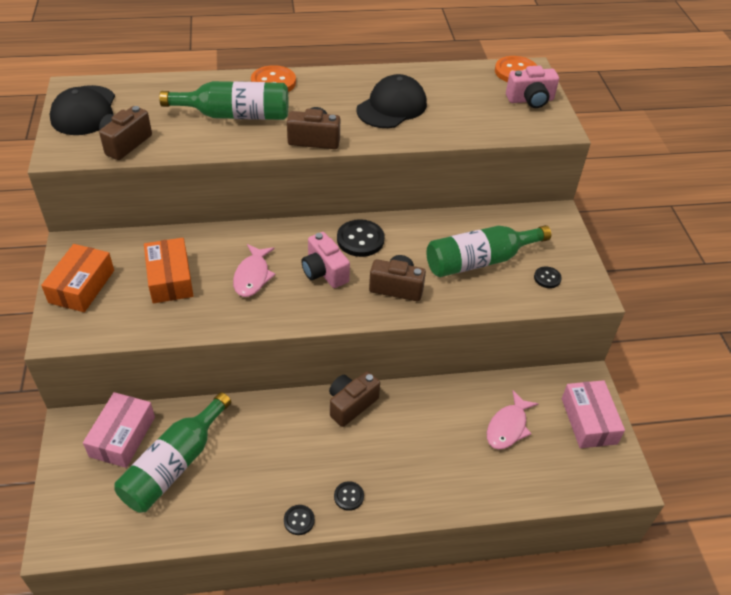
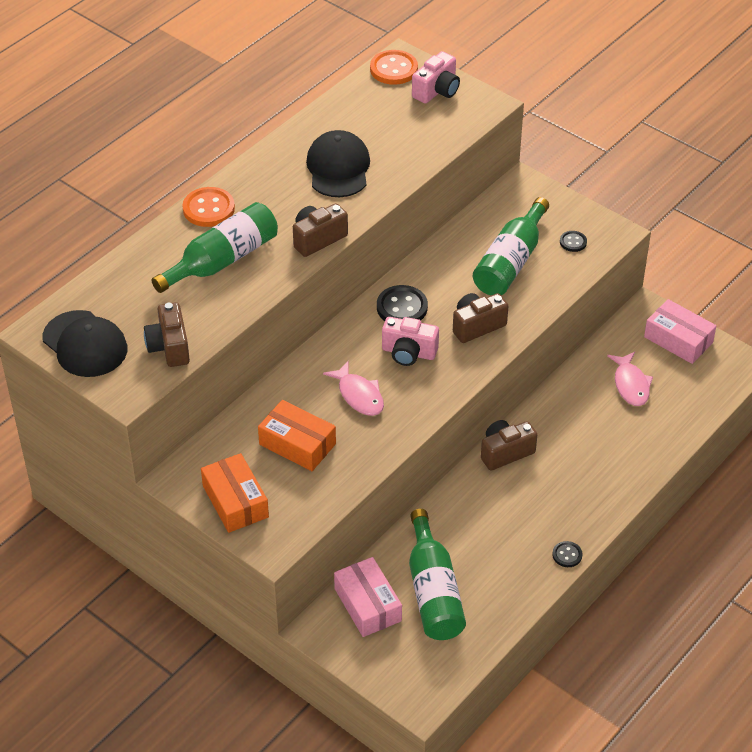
camera: 40 degrees left, 0 degrees up
(349, 496) = (580, 514): black button -> none
(351, 404) = (505, 452): brown camera -> brown camera turned 60 degrees clockwise

